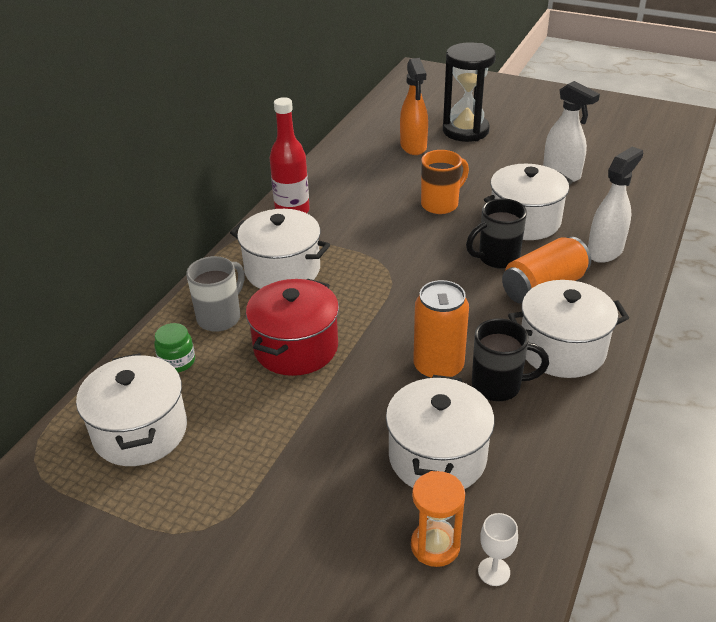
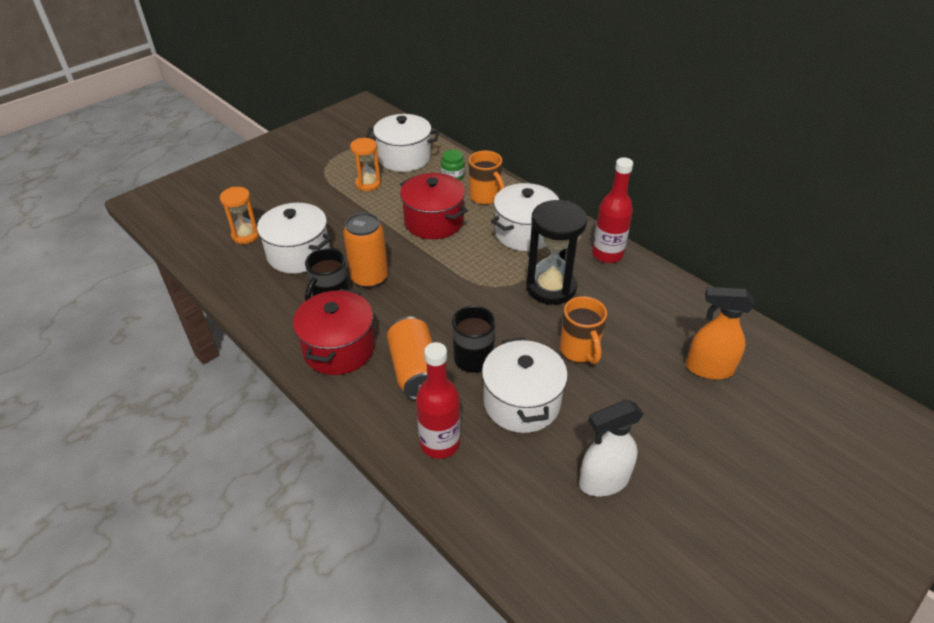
camera: 110 degrees right, 5 degrees up
(220, 317) = (485, 197): grey mug -> orange mug
(231, 448) = (368, 184): none -> orange hourglass
(465, 131) = (739, 430): black hourglass -> black hourglass (551, 287)
(494, 571) = (213, 250): white goblet -> none
(562, 349) = (339, 349): white pot -> red pot
(605, 251) = (440, 443): white spray bottle -> red bottle

